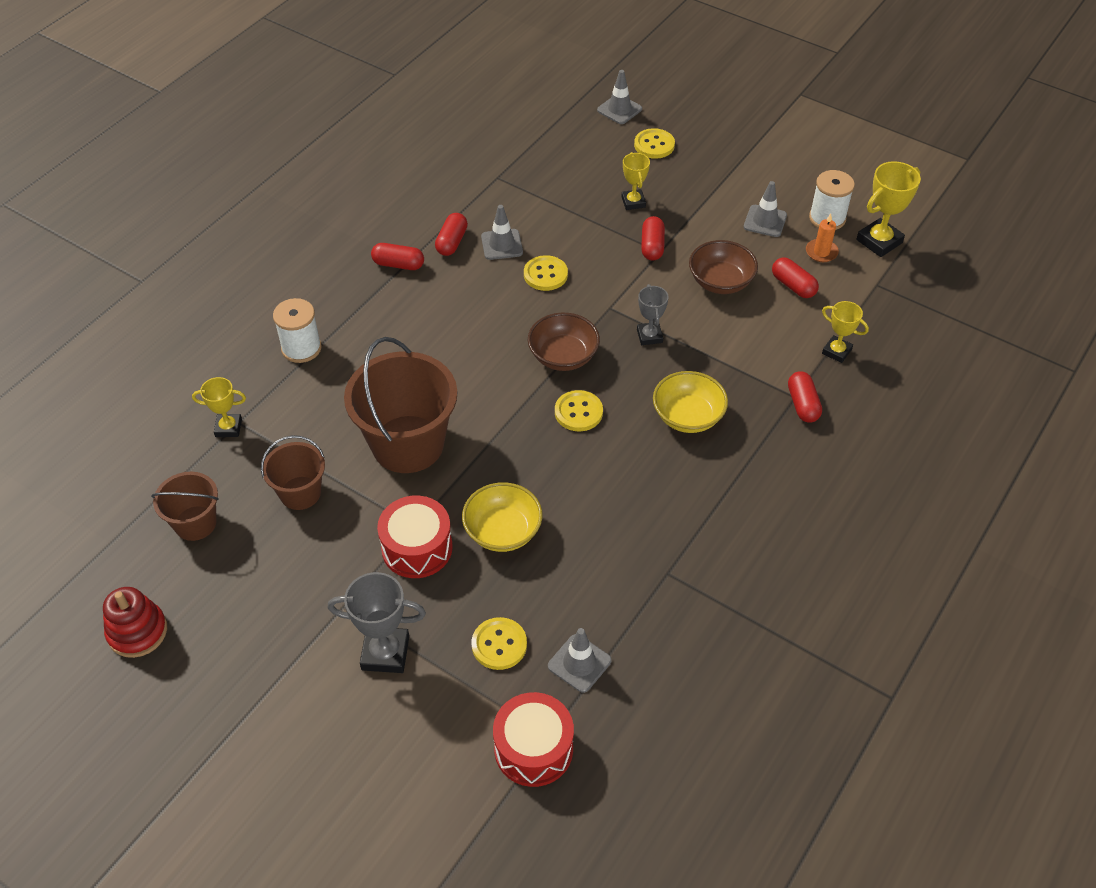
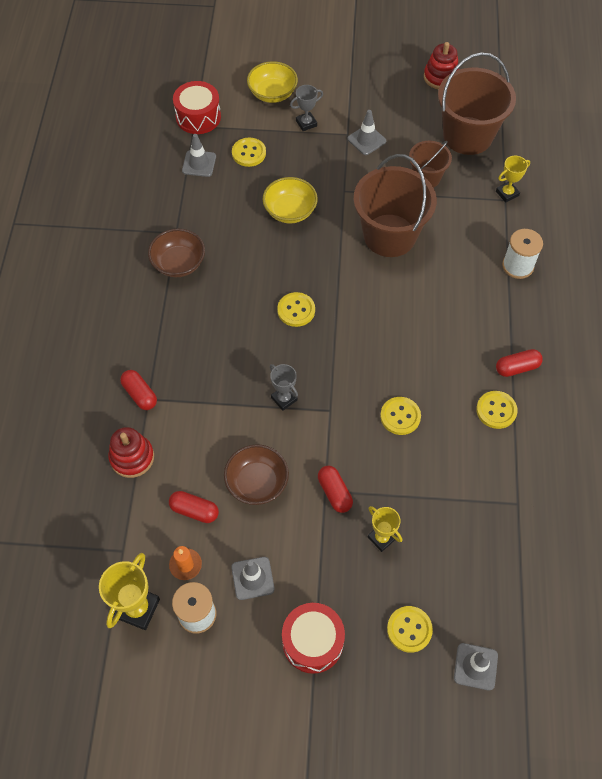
camera: 150 degrees right, 10 degrees up
(195, 523) = (467, 136): brown bucket -> brown bucket, size x1.82
(385, 653) = (306, 123): grey trophy -> grey trophy, size x0.63
(417, 548) = (332, 179): red drum -> red drum (312, 642)
(451, 242) = (496, 410): red capsule -> yellow button
(502, 244) = (456, 429): grey traffic cone -> grey traffic cone (366, 140)
(563, 356) = (336, 349): brown bowl -> brown bowl (179, 263)
(688, 416) = (218, 344): yellow bowl -> yellow bowl (272, 93)
(836, 351) = (132, 457): yellow trophy -> red stacking toy

